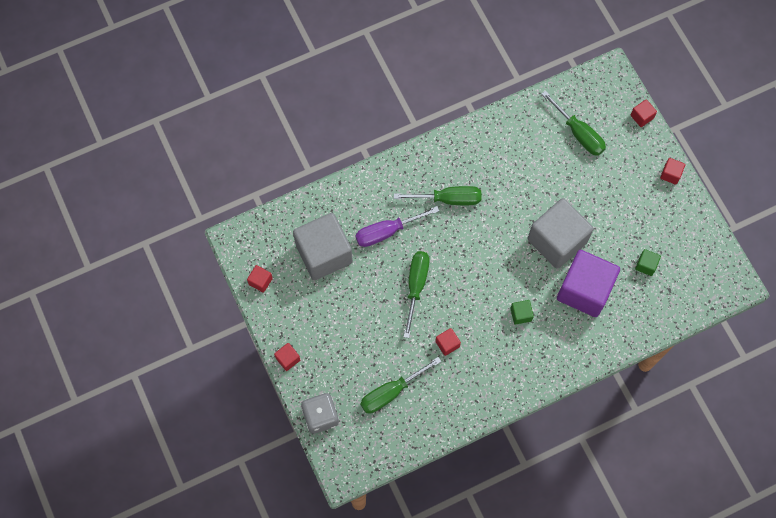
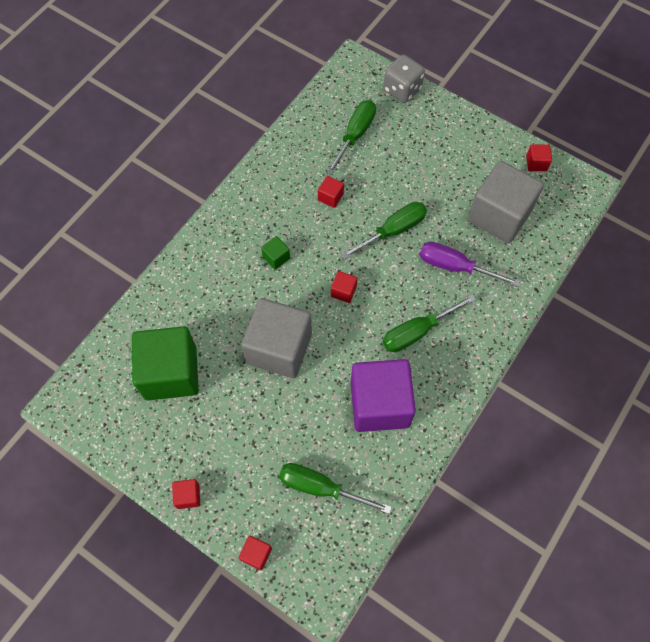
camera: 150 degrees right, 5 degrees down
(288, 359) = (462, 116): red cube -> red cube (343, 291)
(387, 231) = (455, 267): purple screwdriver -> purple screwdriver turned 105 degrees counterclockwise
(416, 286) = (392, 231): green screwdriver -> green screwdriver turned 105 degrees counterclockwise
(584, 290) = (224, 313): purple cube -> purple cube (379, 404)
(646, 265) = (171, 373): green cube -> green cube, size x2.46

